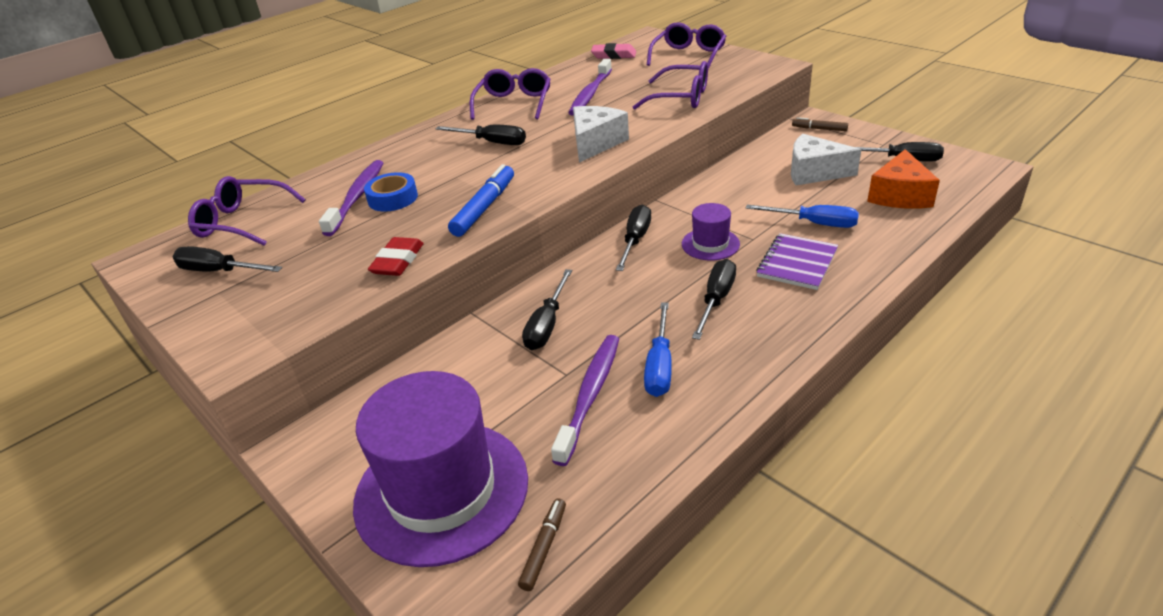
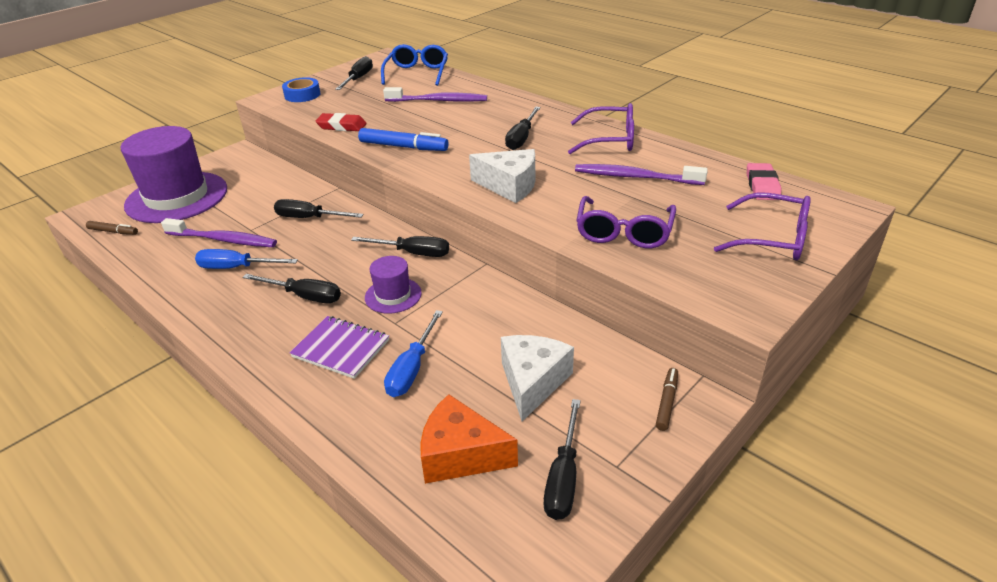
camera: 85 degrees right, 0 degrees up
(242, 222) = (417, 73): purple glasses -> blue glasses
(393, 198) = (432, 113): blue tape -> blue tape (302, 95)

